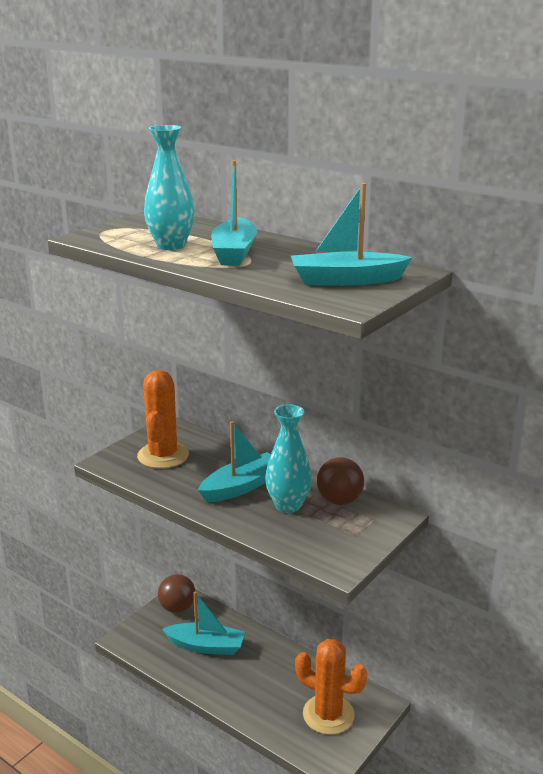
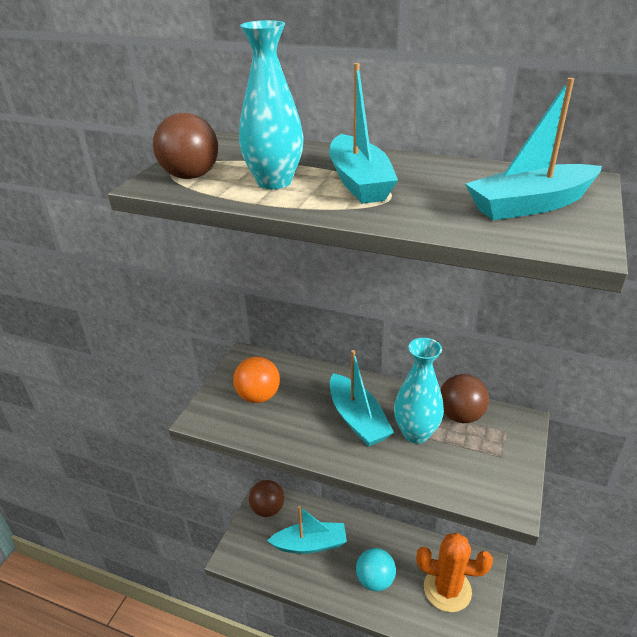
camera: 15 degrees left, 10 degrees up
(113, 235) = (190, 176): none -> brown ball
(163, 455) = (258, 396): orange cactus -> orange ball
(241, 486) = (357, 419): turquoise boat -> turquoise boat turned 120 degrees clockwise
(257, 689) = (375, 580): none -> turquoise ball

